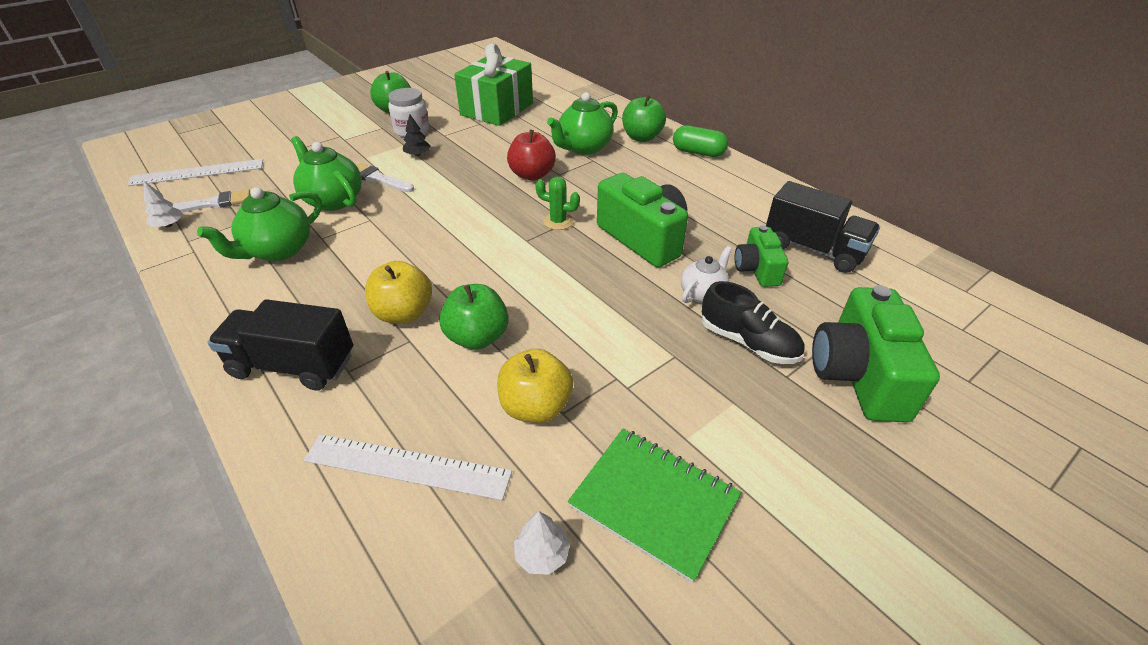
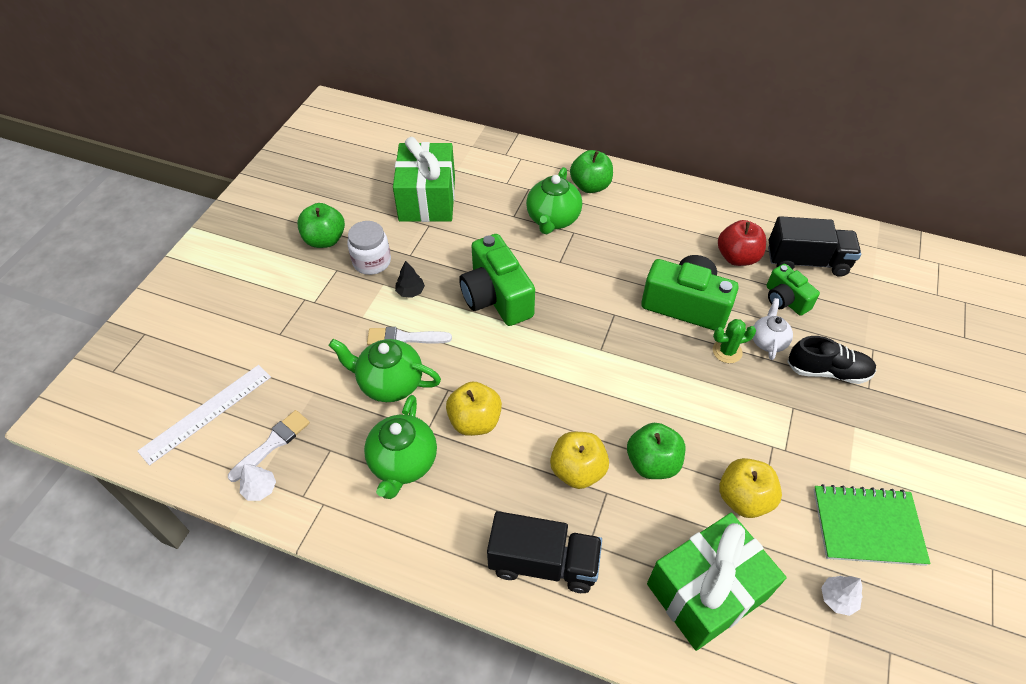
camera: 30 degrees left, 10 degrees up
(293, 365) = (543, 563): black truck -> black truck turned 150 degrees counterclockwise
(364, 246) = (475, 421): none -> yellow apple
(407, 466) = (706, 591): white ruler -> green gift
(532, 175) = (538, 273): red apple -> red apple (737, 257)
(558, 221) = (607, 317): green cactus -> green cactus (727, 351)
(698, 152) = (650, 187): green capsule -> none
(858, 375) = (906, 365): green camera -> green camera (496, 297)

